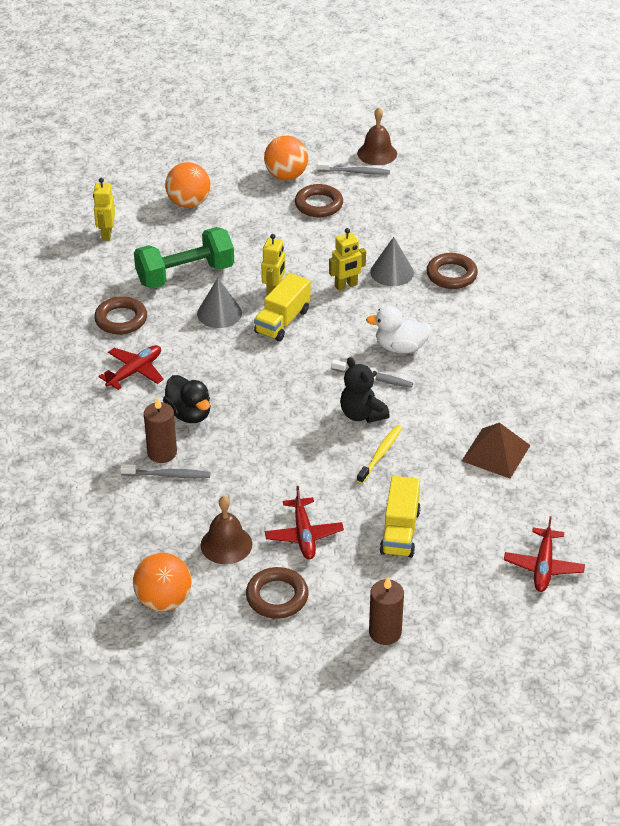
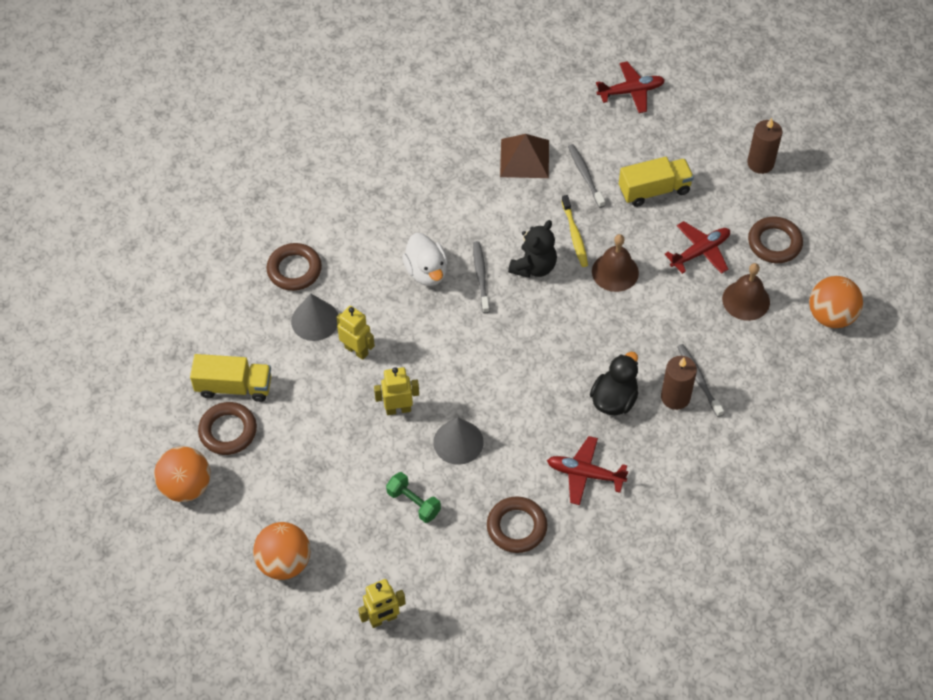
camera: 115 degrees left, 15 degrees up
(185, 275) = (413, 503): green dumbbell -> green dumbbell, size x0.50
(282, 321) = (441, 382): yellow truck -> yellow truck (234, 387)
(355, 172) = (149, 421): grey toothbrush -> grey toothbrush (585, 175)
(377, 153) = (102, 414): brown bell -> brown bell (615, 272)
(380, 454) = (575, 235): yellow toothbrush -> yellow toothbrush turned 105 degrees counterclockwise

